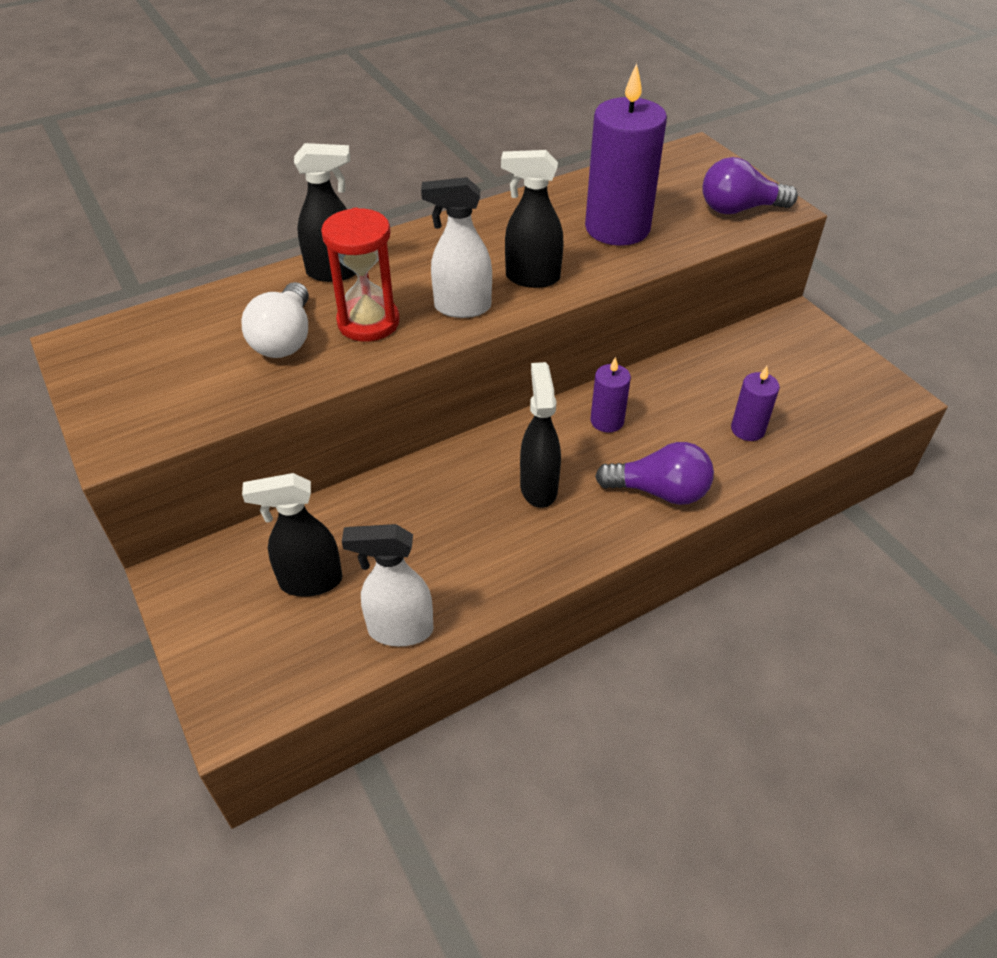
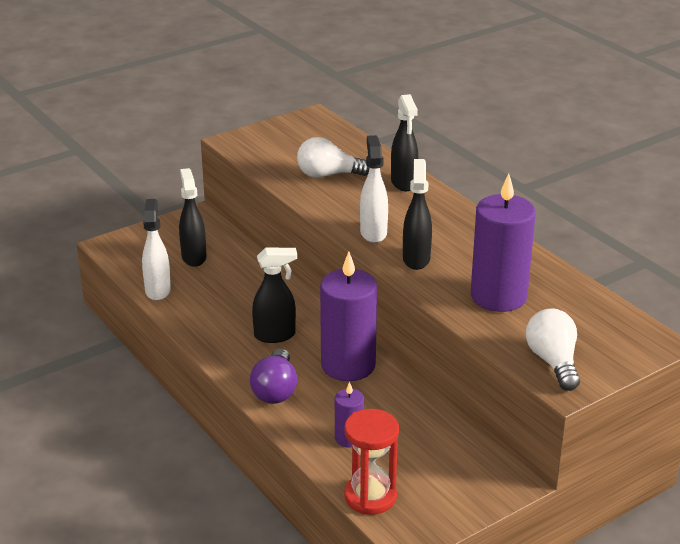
camera: 85 degrees right, 15 degrees down
(368, 322) = (350, 200): red hourglass -> red hourglass (370, 496)
(607, 421) = (348, 365): purple candle -> purple candle, size x2.03
(739, 209) = (553, 362): purple light bulb -> white light bulb

